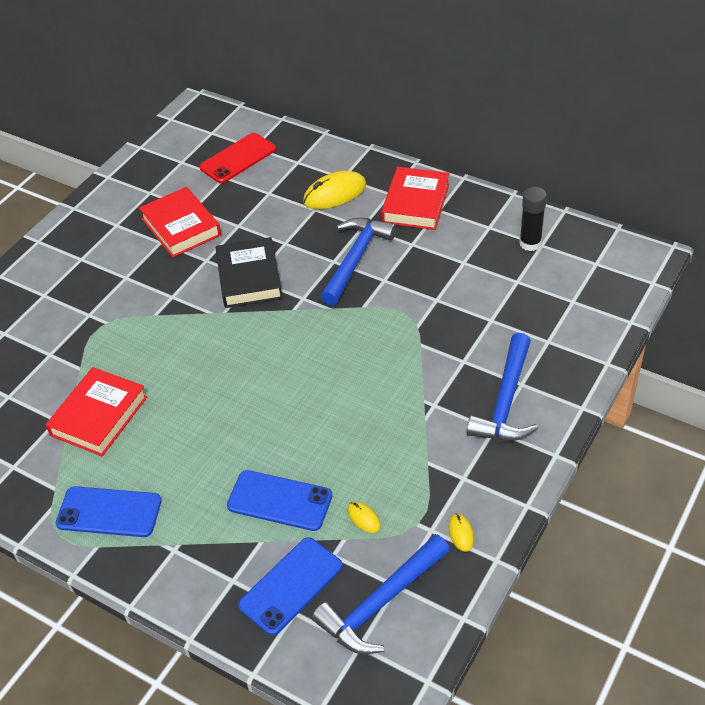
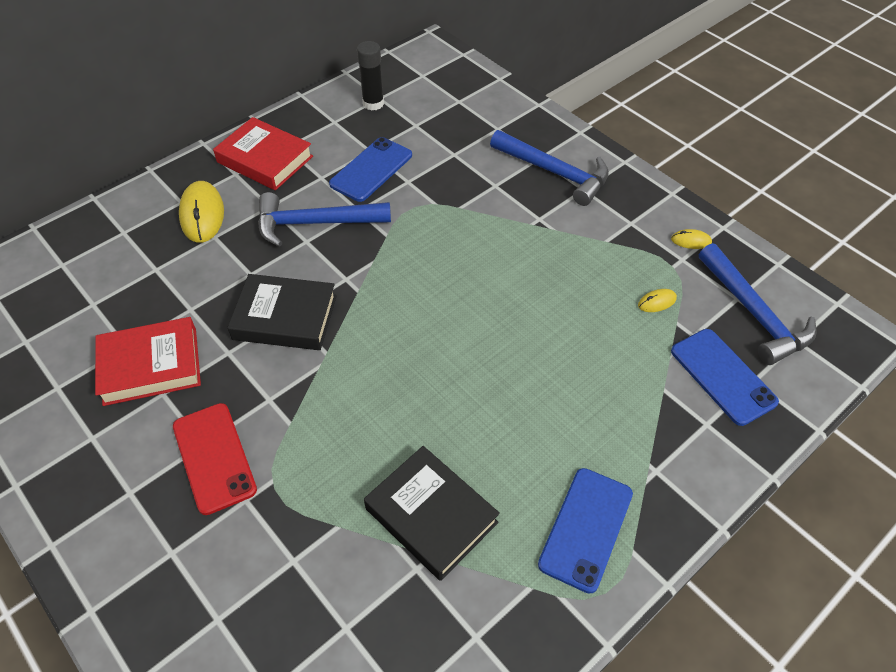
camera: 75 degrees left, 5 degrees up
(99, 416) = (431, 516): red book -> black book
(238, 158) = (69, 283): red phone -> red phone (214, 457)
(279, 501) = (617, 362): blue phone -> blue phone (371, 169)
(356, 259) = (315, 223): blue hammer -> blue hammer turned 45 degrees counterclockwise

